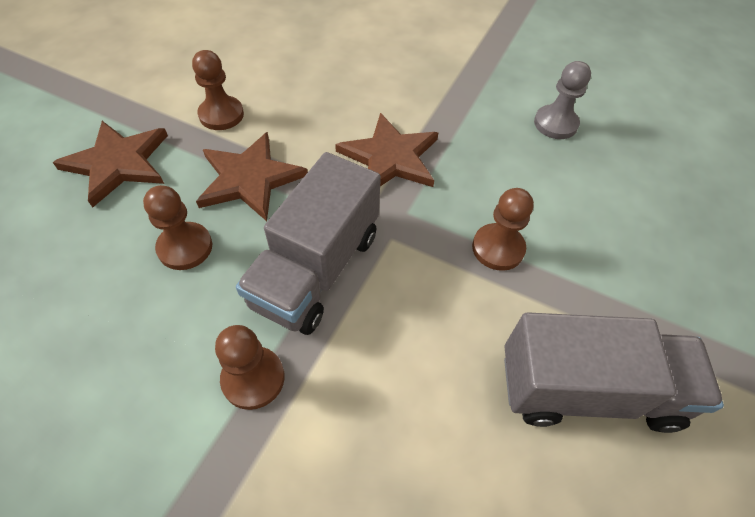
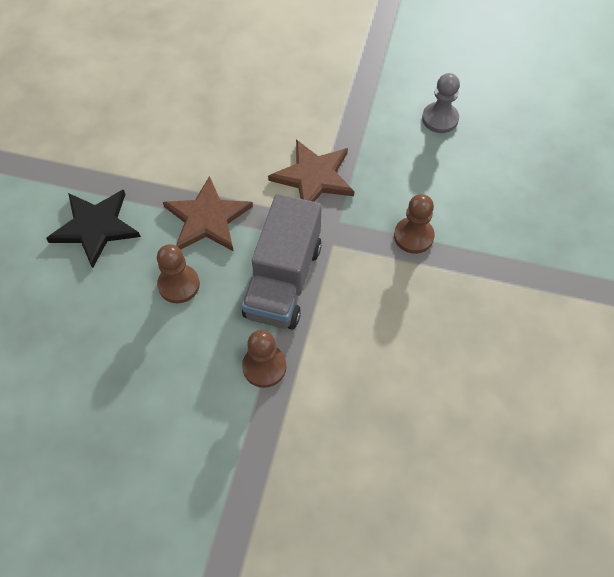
camera: 10 degrees left, 5 degrees up
(118, 163) = (95, 227): brown star -> black star
(221, 115) = (162, 166): brown pawn -> none
(587, 390) = (492, 325): grey truck -> none

